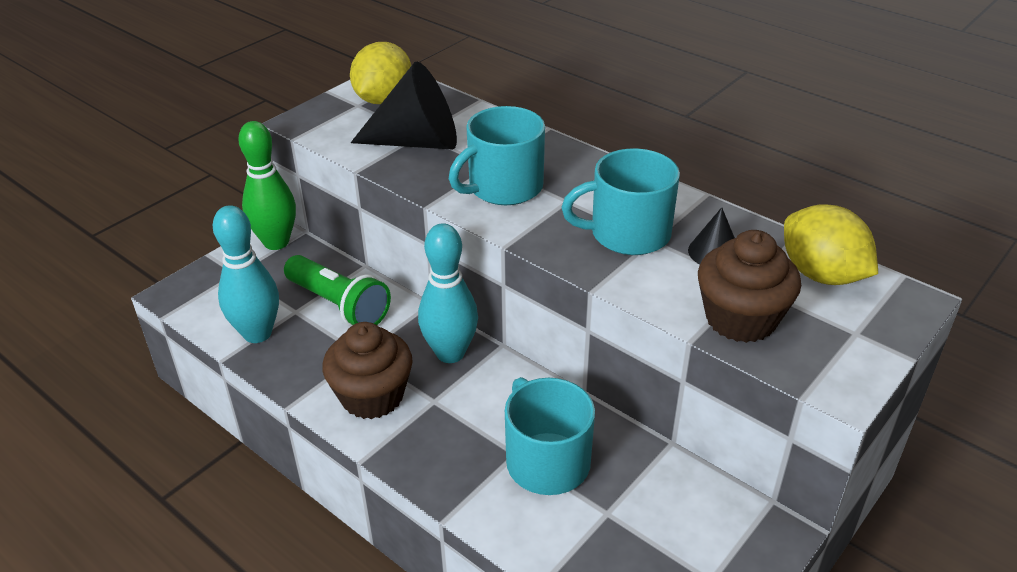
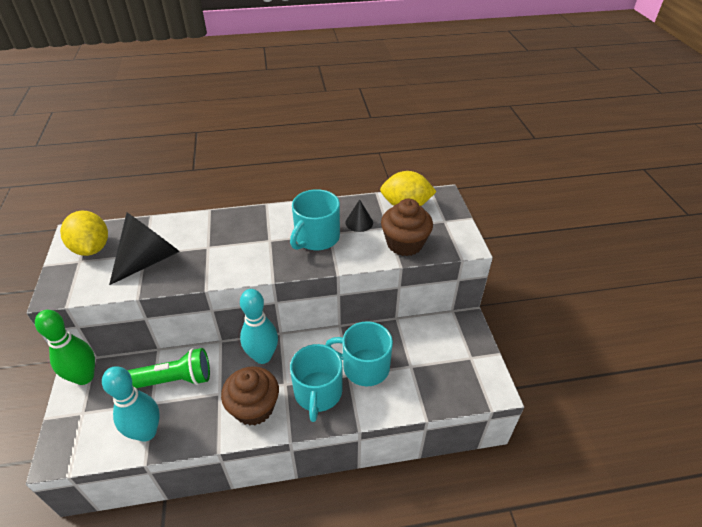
camera: 50 degrees left, 5 degrees up
(504, 187) = (231, 253): turquoise mug -> turquoise mug (318, 393)

